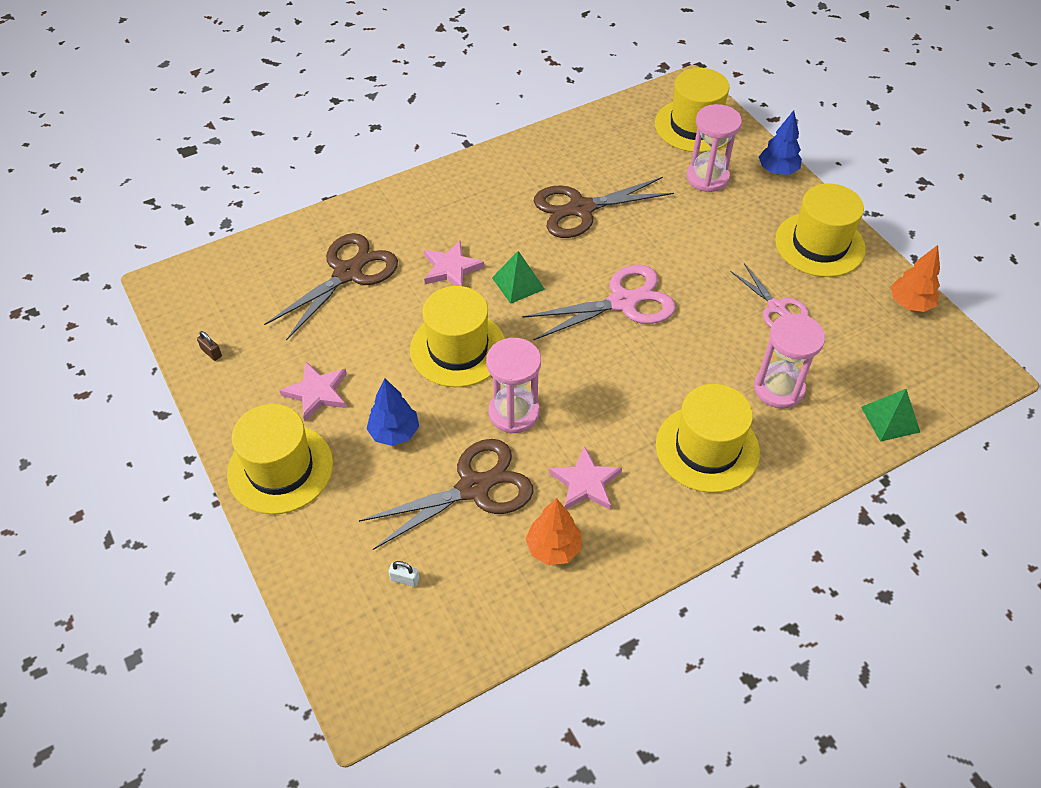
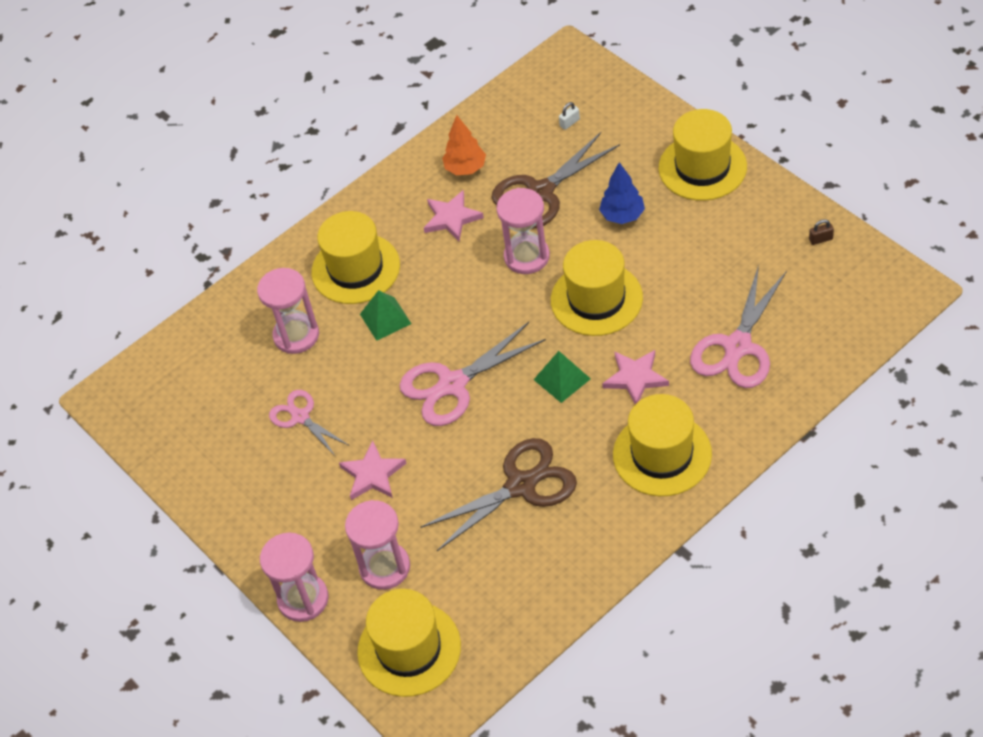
camera: 175 degrees right, 0 degrees up
(211, 353) = (820, 239): brown padlock -> brown padlock turned 45 degrees counterclockwise
(317, 393) = (705, 230): pink star -> pink star (373, 474)
(347, 273) = (737, 346): brown scissors -> pink scissors
(405, 579) = (569, 123): white padlock -> white padlock turned 45 degrees counterclockwise
(777, 171) = (303, 599): blue tree -> pink hourglass
(819, 244) = (255, 504): yellow hat -> yellow hat (662, 454)
(890, 419) = (198, 332): green pyramid -> green pyramid (385, 318)
(910, 303) = (167, 454): orange tree -> none

